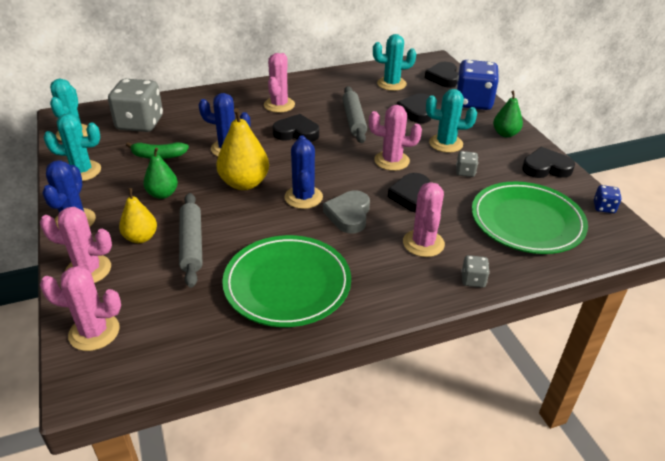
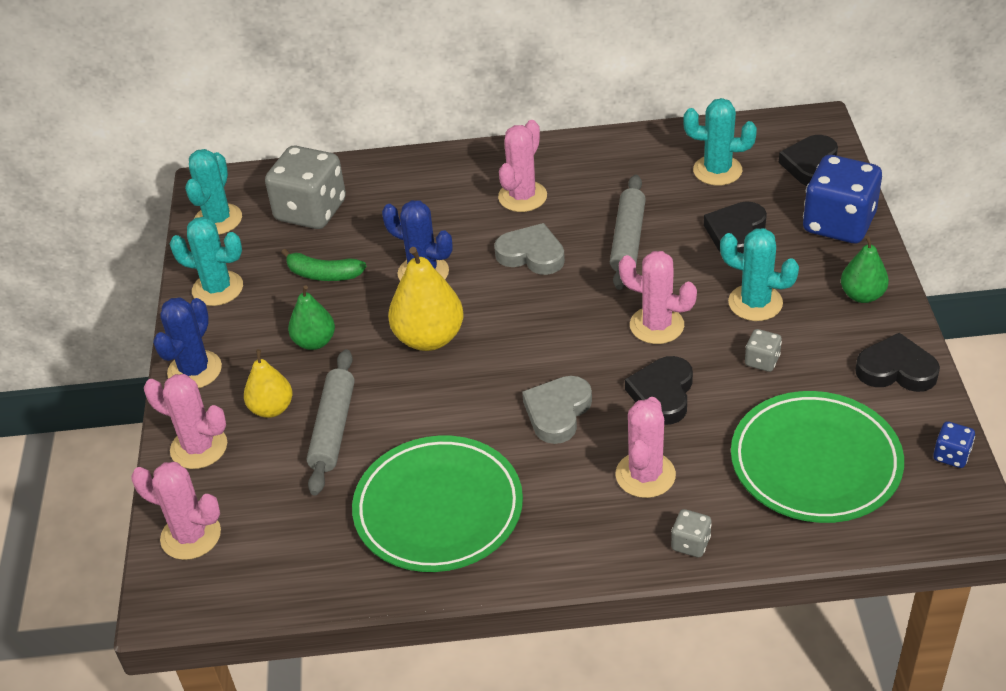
camera: 20 degrees right, 5 degrees up
(296, 133) = (531, 254): black heart -> grey heart
(303, 197) = (504, 374): blue cactus -> none

